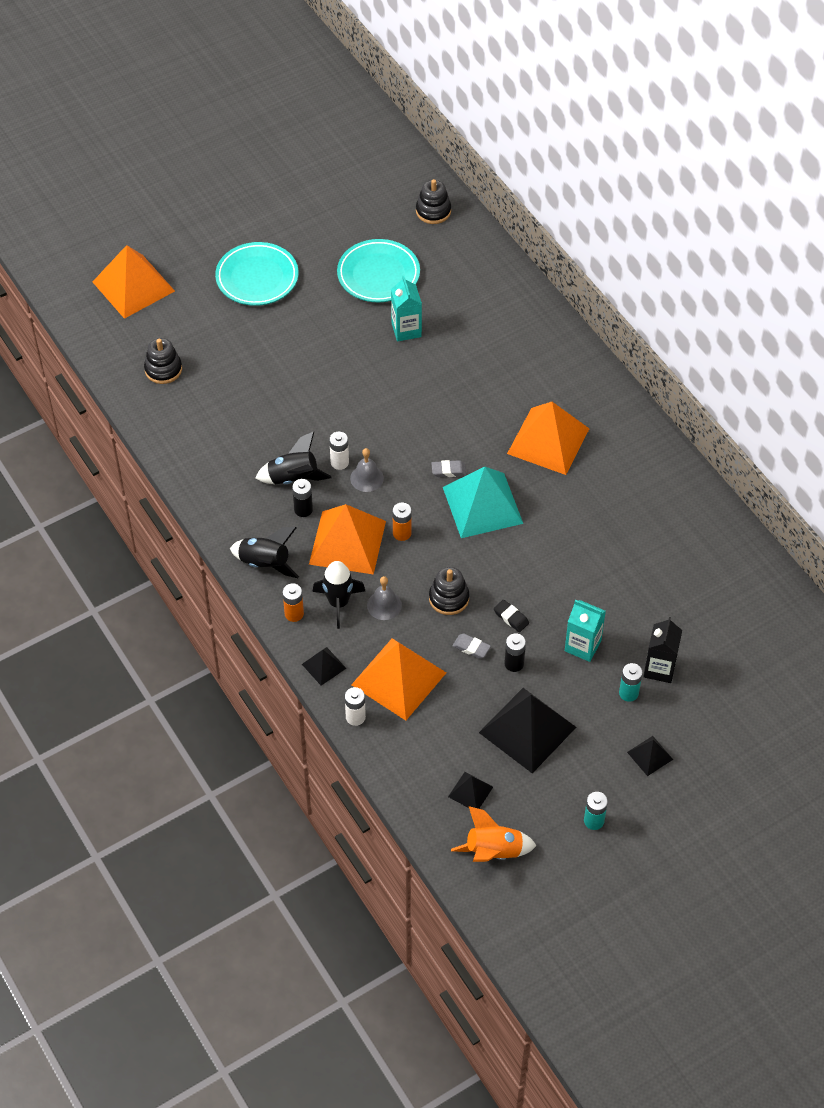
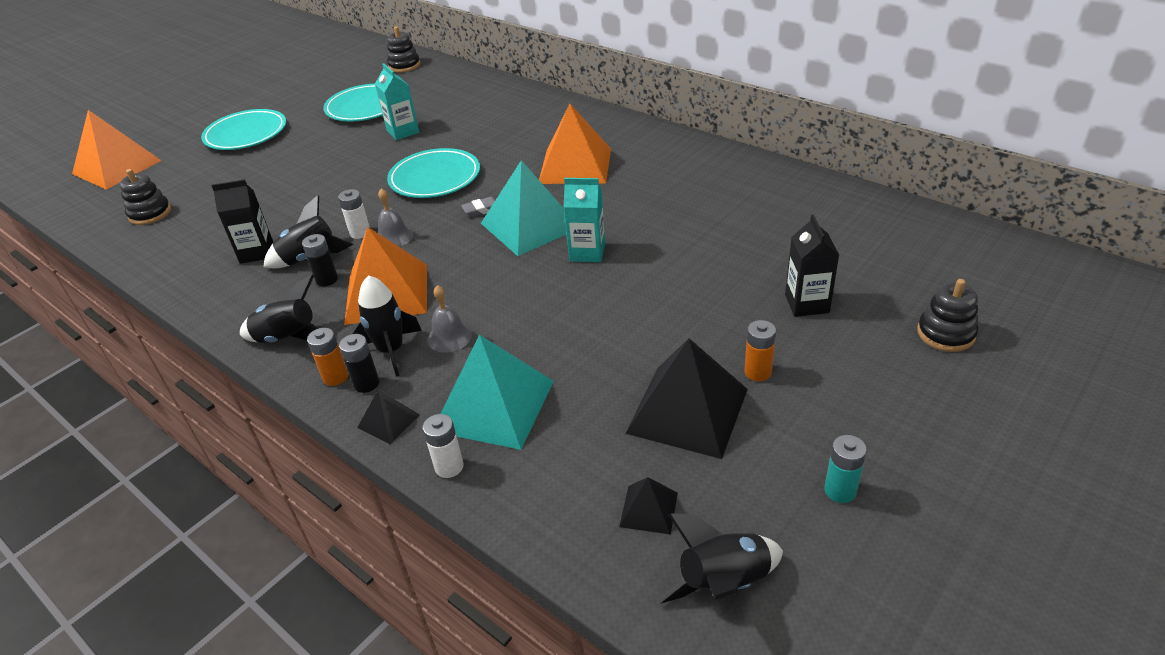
camera: 15 degrees left, 15 degrees down
(250, 455) = (256, 252): none -> black carton
(398, 678) = (494, 405): orange pyramid -> turquoise pyramid
(402, 533) = (449, 269): orange battery -> orange battery (757, 372)
(419, 412) = (435, 178): none -> turquoise plate
(449, 598) = (526, 309): black stacking toy -> black stacking toy (946, 333)
(471, 648) = (574, 347): grey eraser -> none
(493, 852) = (723, 582): orange rocket -> black rocket
(511, 617) = (608, 306): black eraser -> none
(514, 663) = (634, 348): black battery -> black battery (366, 383)
(582, 646) = (705, 308): turquoise carton -> turquoise carton (587, 252)
(628, 693) = (788, 336): turquoise battery -> none
(650, 755) = (858, 391): black pyramid -> none

